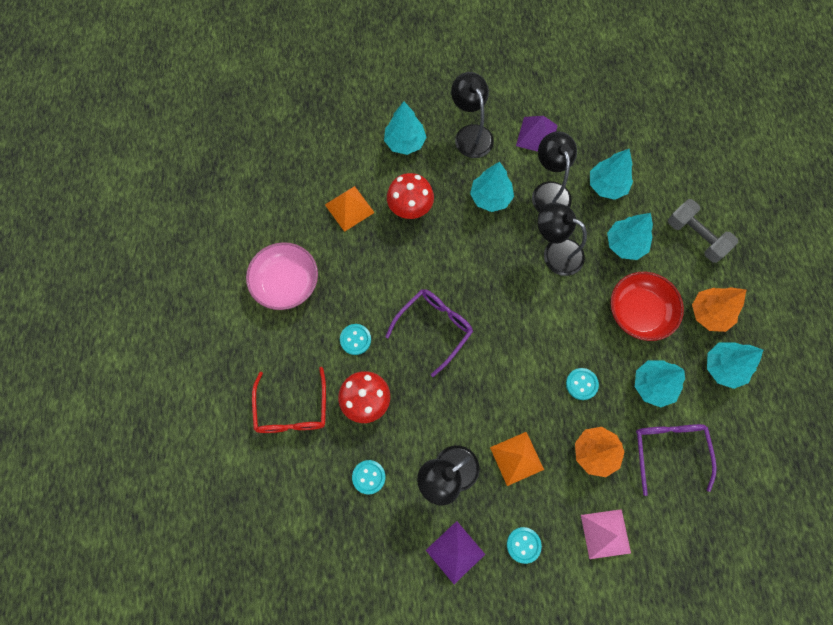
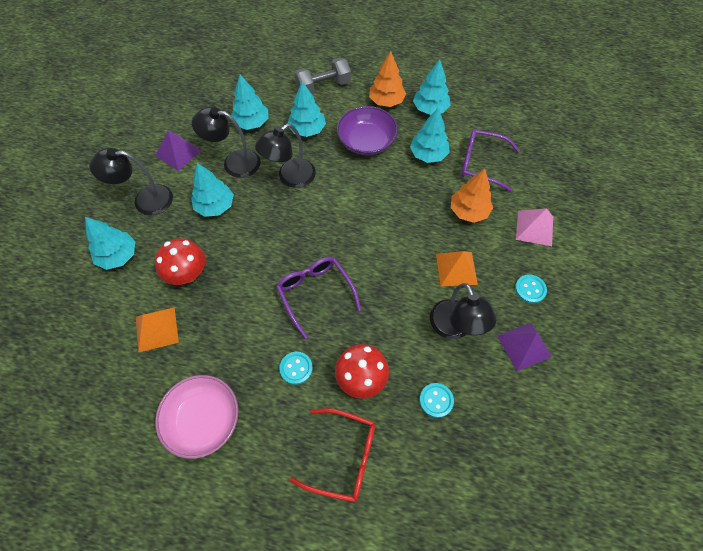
camera: 70 degrees left, 10 degrees down
(581, 384) = (410, 200): turquoise button -> none
(639, 312) = (366, 141): red bowl -> purple bowl

